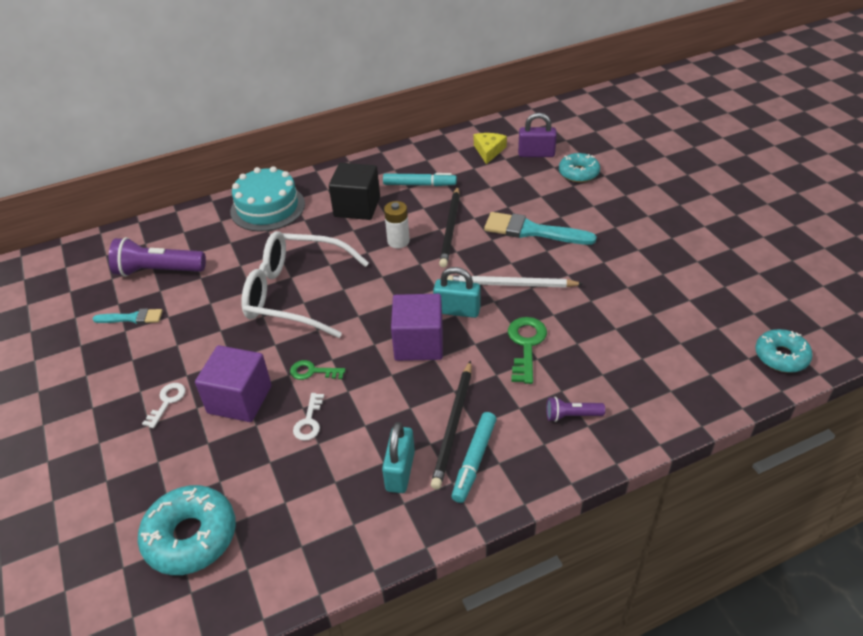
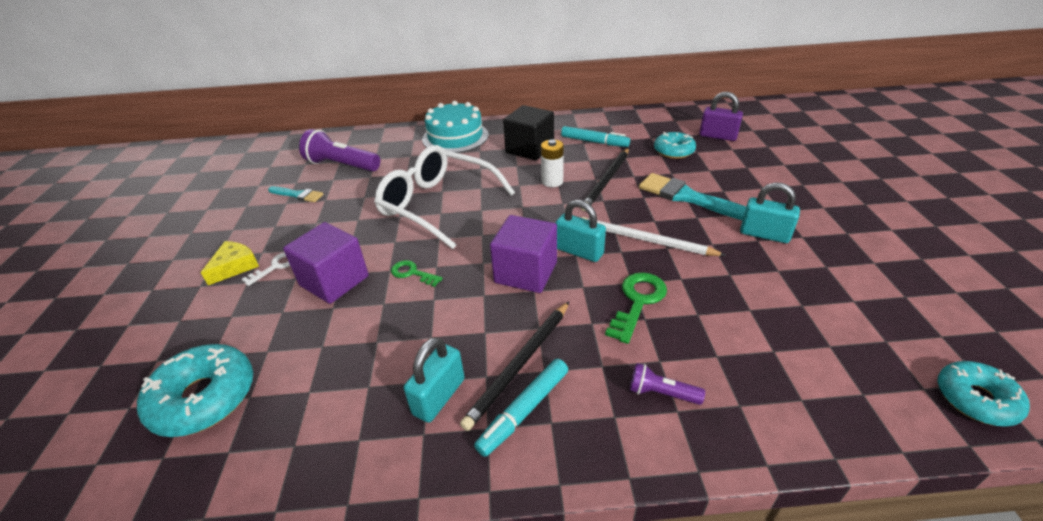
camera: 20 degrees right, 5 degrees down
(309, 421) = (381, 318): white key -> none
(489, 151) = (671, 127): yellow cheese -> yellow cheese (235, 266)
(578, 173) = (756, 158): turquoise donut -> turquoise donut (673, 151)
(607, 255) = (764, 234): none -> turquoise padlock

